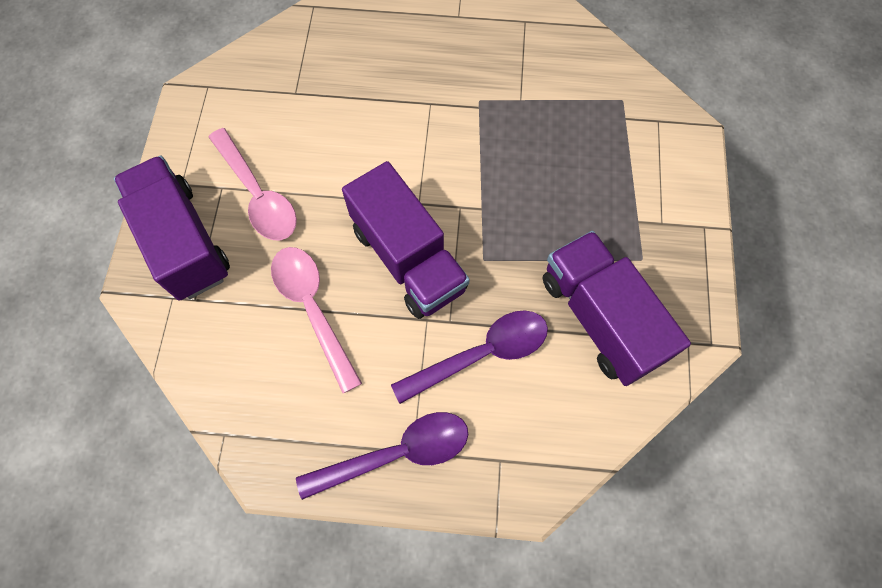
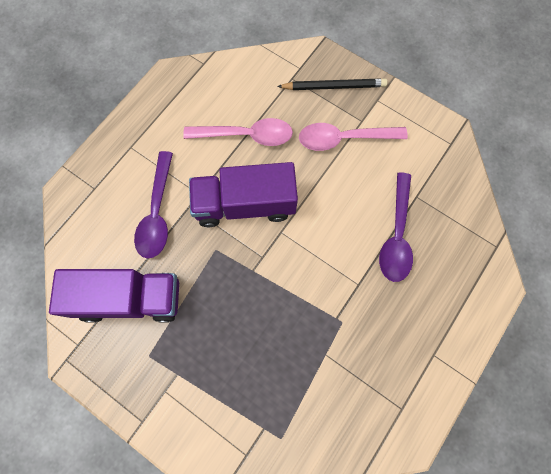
camera: 120 degrees right, 5 degrees up
(184, 241) = (334, 86): purple truck -> black pencil
(396, 453) = (135, 138): purple spoon -> purple spoon (396, 235)

